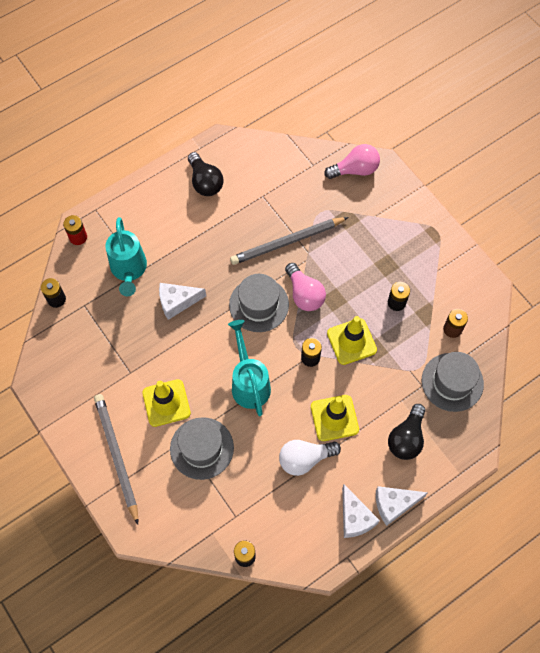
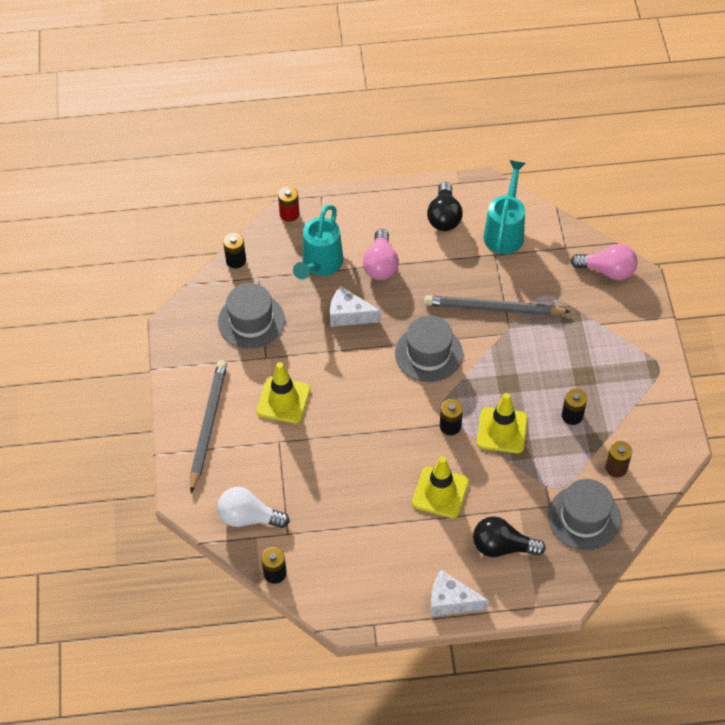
camera: 30 degrees right, 10 degrees down
(202, 448) = (292, 457): grey hat -> grey hat (251, 321)
(249, 383) = (375, 420): turquoise watering can -> turquoise watering can (505, 231)
(304, 294) = (481, 365): pink light bulb -> pink light bulb (381, 265)
(305, 459) = (387, 515): white light bulb -> white light bulb (249, 517)
(355, 517) = (404, 593): white cheese -> none
(406, 438) = (502, 546): black light bulb -> black light bulb turned 45 degrees clockwise

